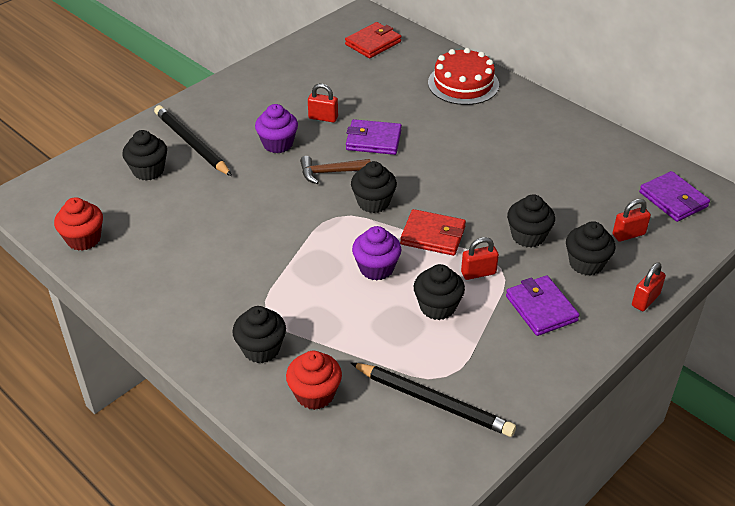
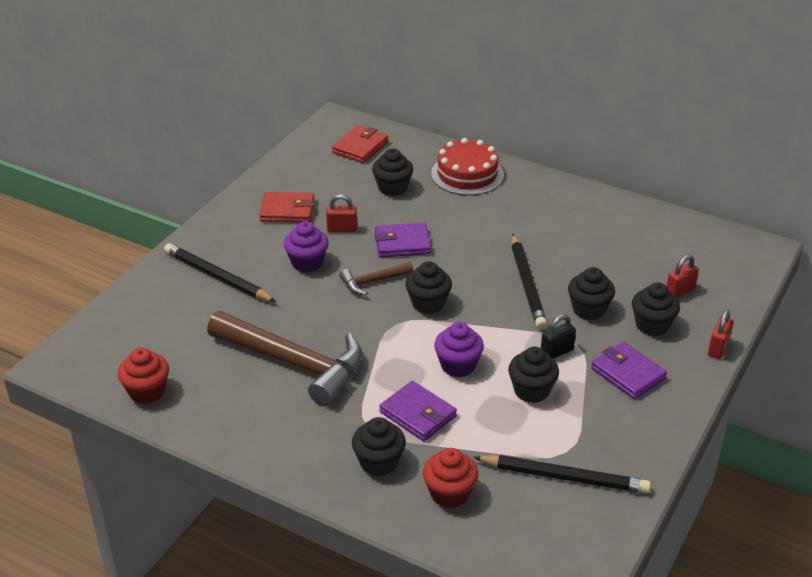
camera: 15 degrees left, 5 degrees down
(148, 170) = (184, 311): black cupcake -> black cupcake (392, 188)
(225, 237) = (295, 363): none -> brown hammer
(433, 235) = (499, 325): red wallet -> red wallet (287, 211)
(476, 200) = (527, 284): none -> black pencil
(478, 273) = (556, 352): red padlock -> black padlock
(673, 199) = (707, 252): purple wallet -> purple wallet (418, 414)

